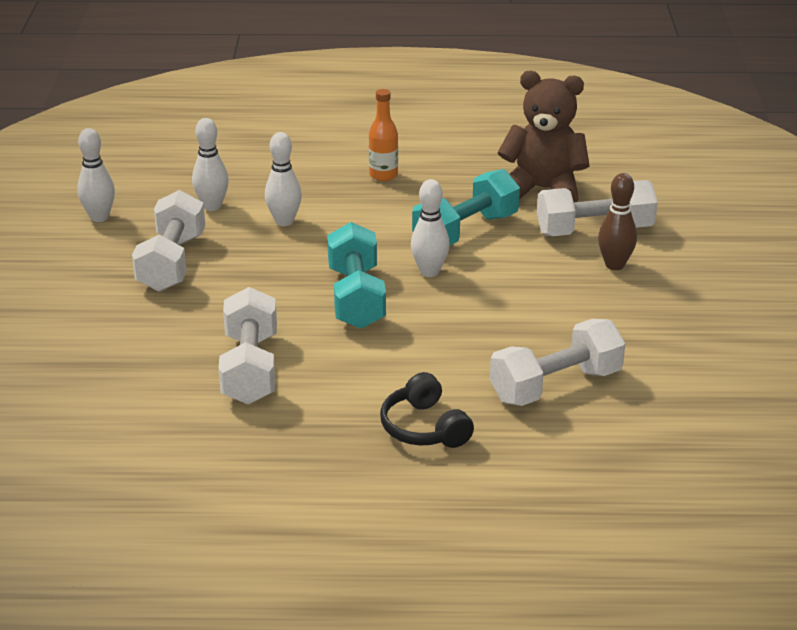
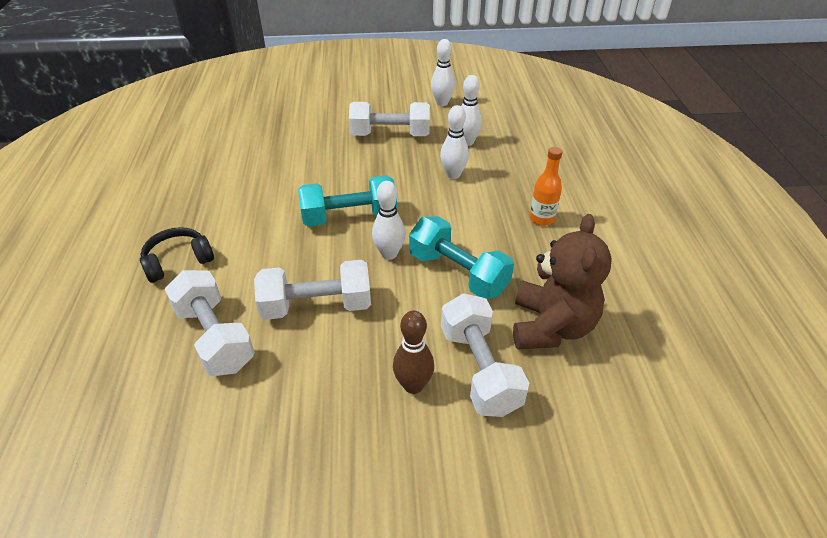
camera: 85 degrees right, 10 degrees up
(250, 368) = (264, 178): white dumbbell -> white dumbbell (317, 306)

